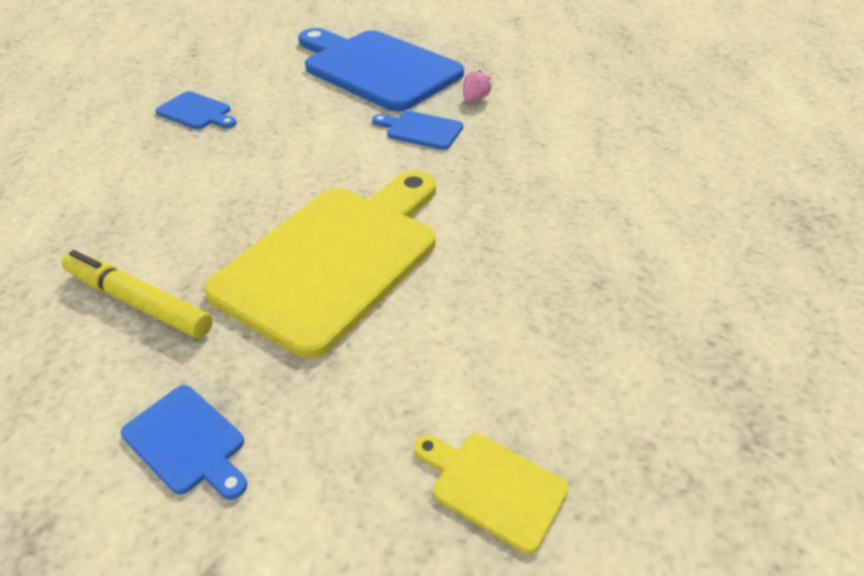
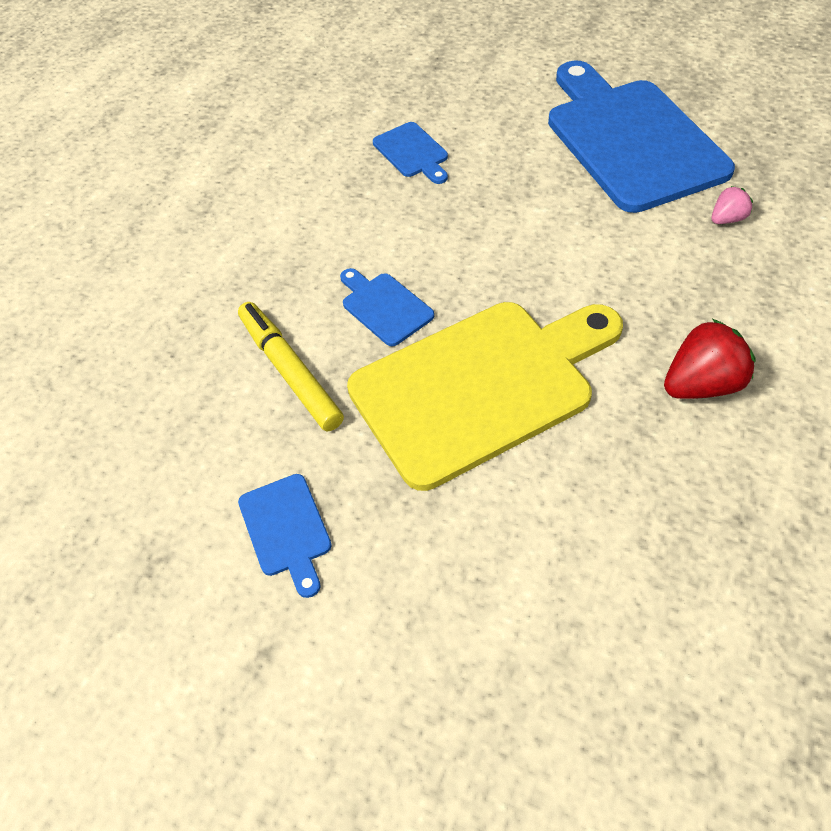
camera: 30 degrees right, 10 degrees up
(420, 130) = (641, 247): blue cutting board -> blue cutting board (384, 307)
(492, 486) = (522, 685): yellow cutting board -> none
(516, 204) = (702, 385): none -> red strawberry

